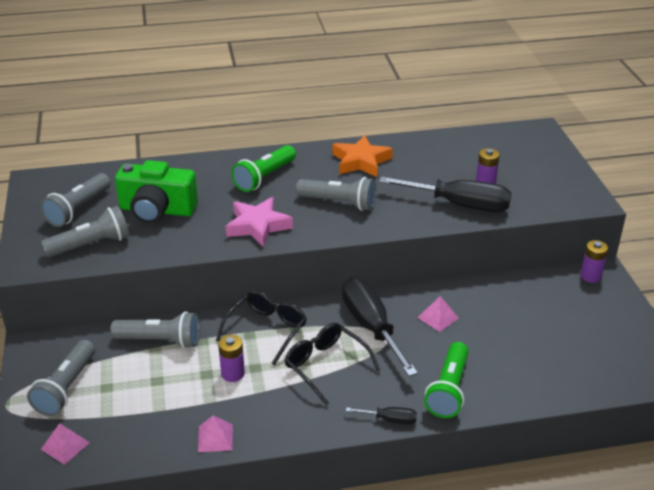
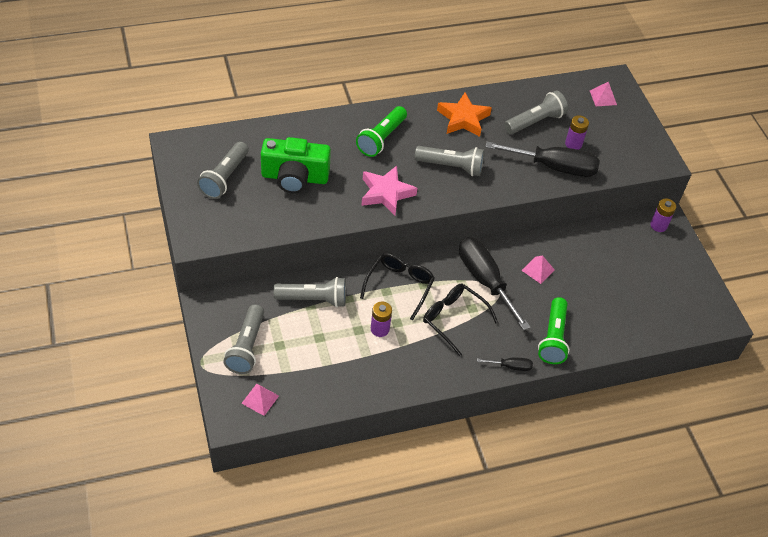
camera: 10 degrees left, 15 degrees up
(91, 244) = (247, 216): grey flashlight -> grey flashlight (535, 121)
(215, 438) = (377, 387): pink pyramid -> pink pyramid (603, 97)

